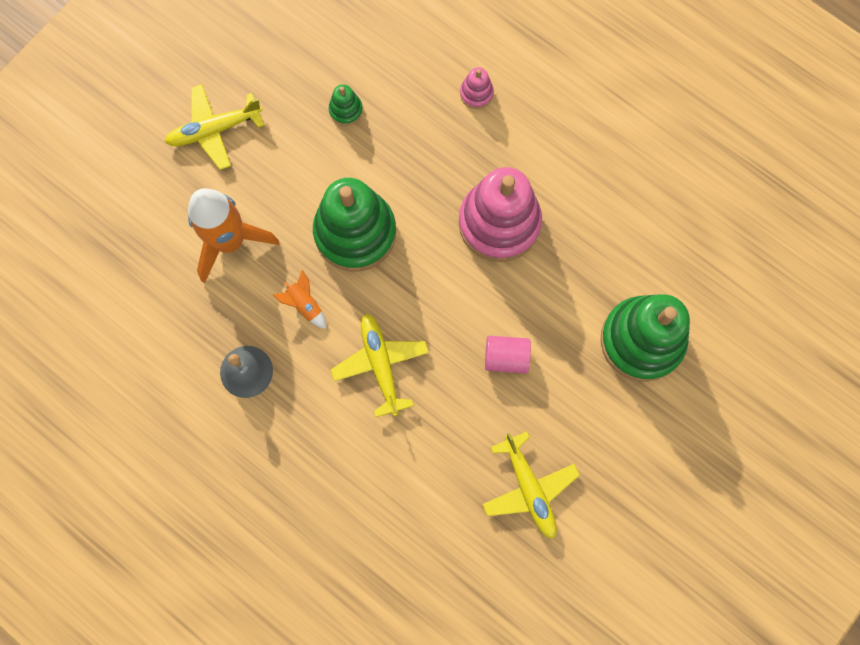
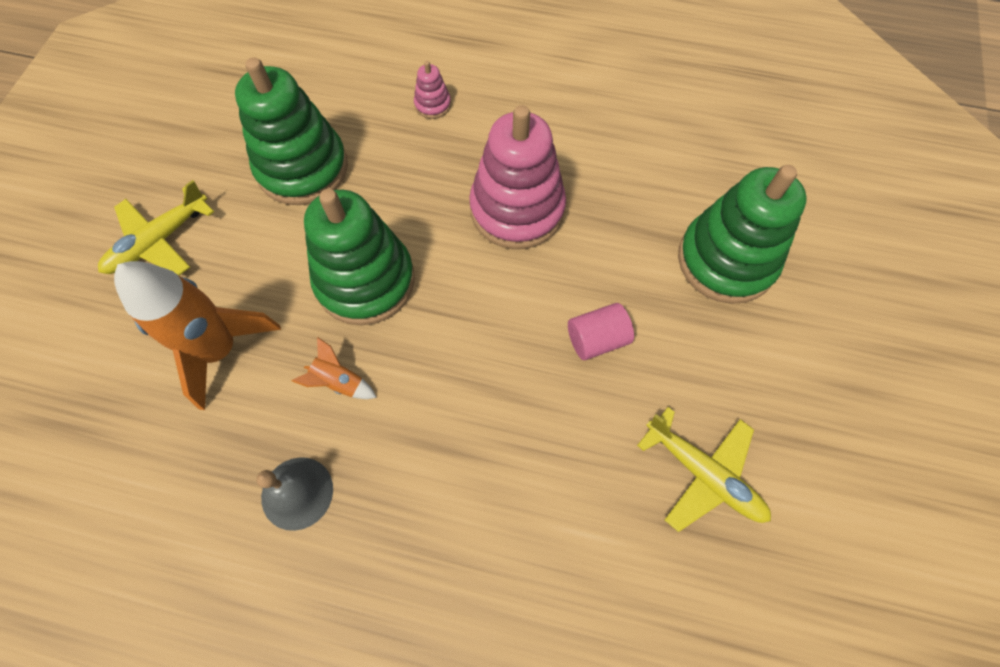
camera: 25 degrees left, 10 degrees down
(346, 110) = (302, 168): green stacking toy -> green stacking toy, size x2.37
(380, 364) = (459, 410): yellow plane -> none

